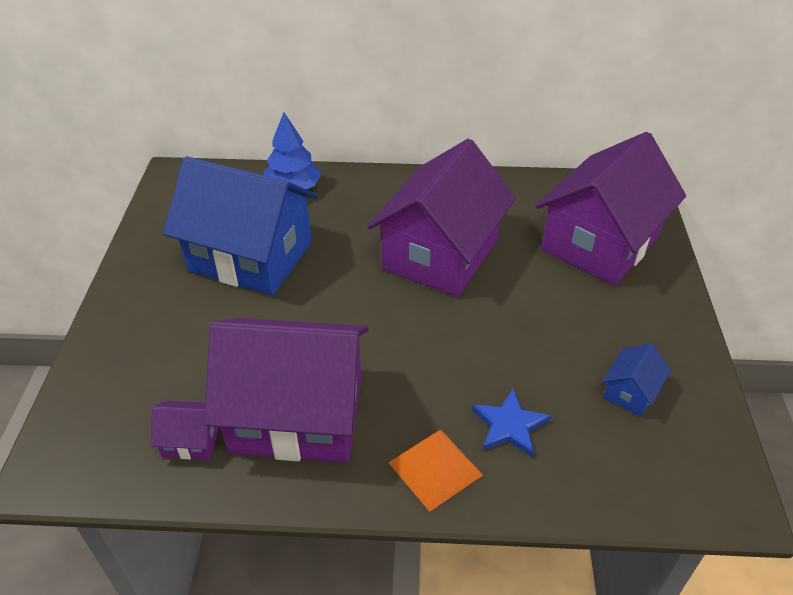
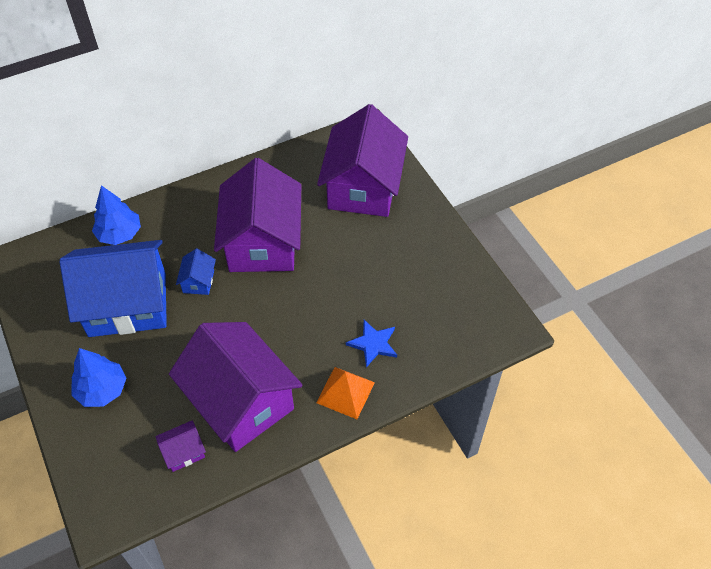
camera: 30 degrees left, 10 degrees up
(159, 329) = (102, 390): none -> blue tree
(297, 415) = (241, 401): purple house -> purple house turned 75 degrees clockwise
(630, 392) = (431, 288): blue house -> blue house (198, 281)

